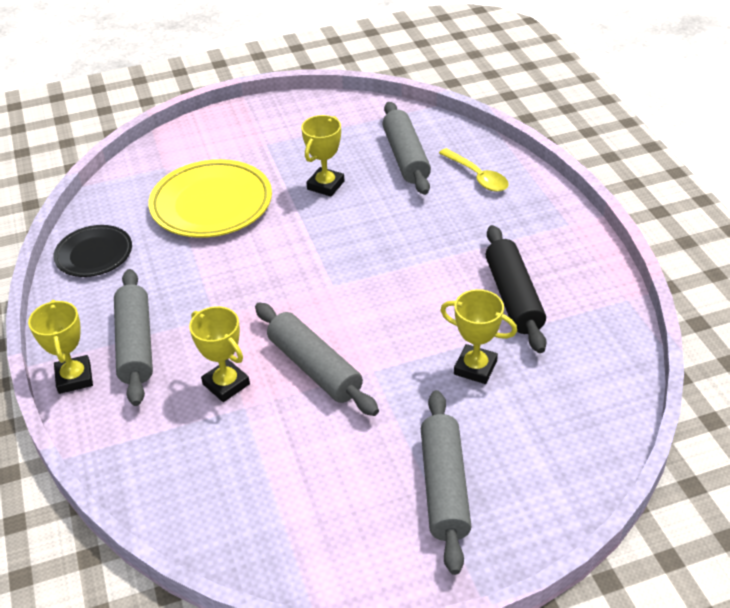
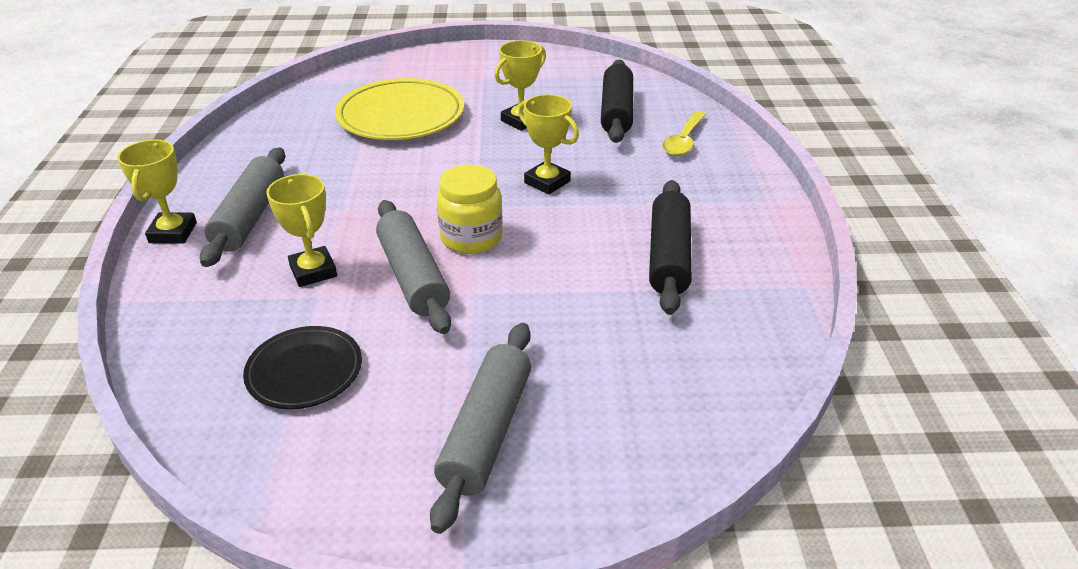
camera: 15 degrees right, 5 degrees down
(94, 254) = (265, 135): black plate -> black plate (305, 371)
(344, 318) = (471, 238): none -> yellow jar
(406, 157) = (616, 112): grey rolling pin -> black rolling pin
(475, 368) = (589, 316): yellow trophy -> yellow trophy (547, 182)
(477, 176) = (684, 141): yellow spoon -> yellow spoon turned 45 degrees clockwise

